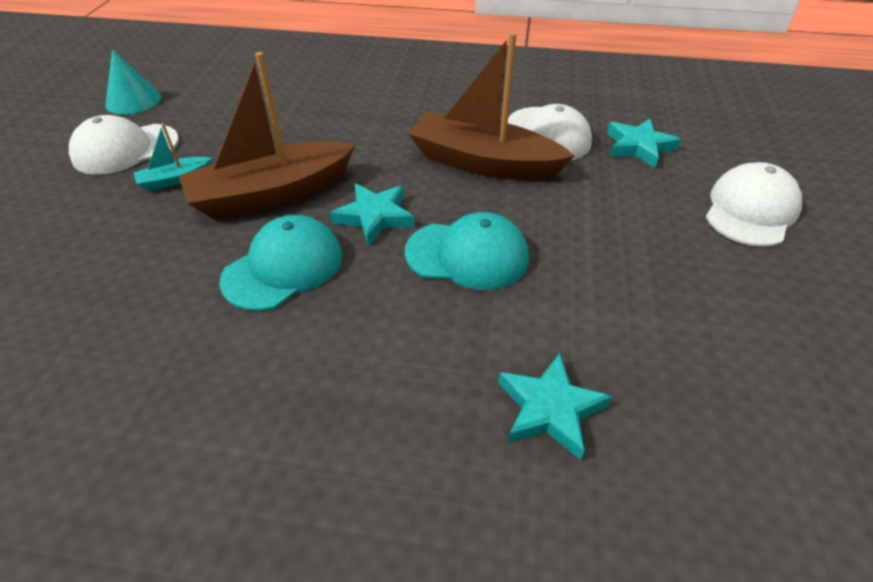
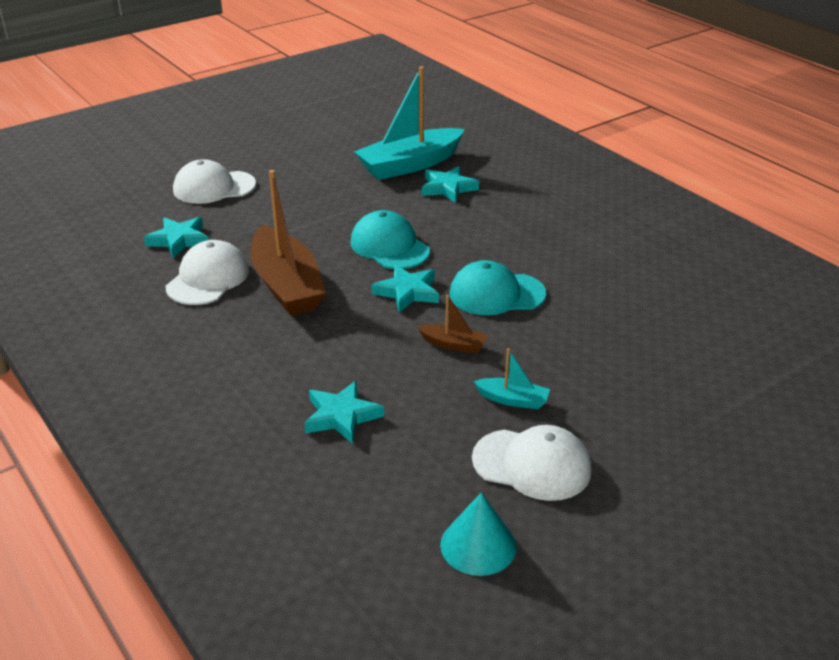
camera: 135 degrees left, 10 degrees down
(271, 194) = (453, 345): brown boat -> brown boat, size x0.45
(296, 112) = (341, 416): none -> turquoise star
(675, 424) = (410, 165): none -> turquoise boat

